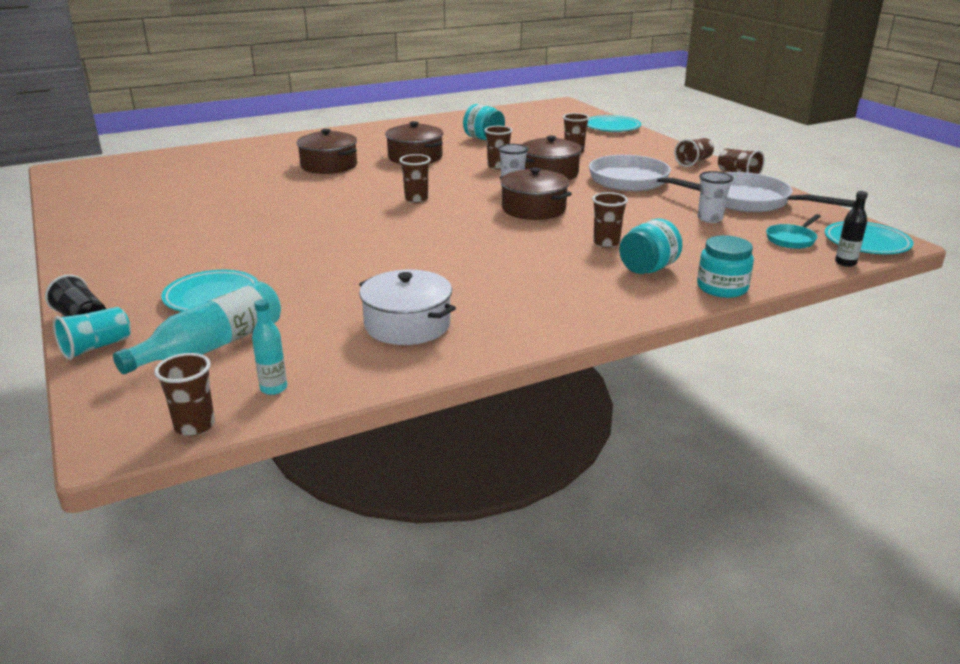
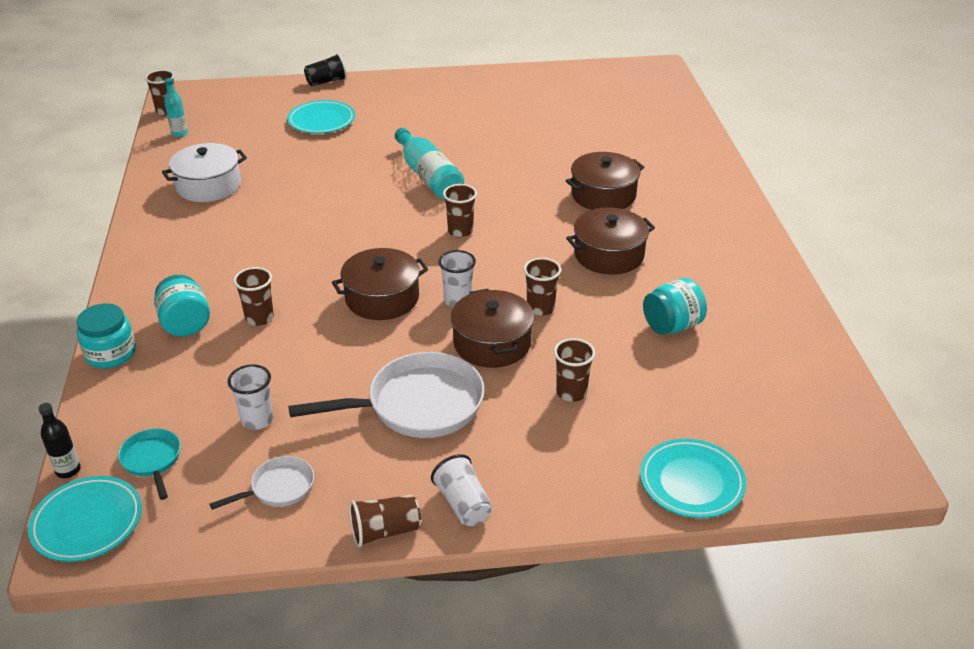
camera: 110 degrees right, 10 degrees up
(96, 347) = (284, 86): turquoise cup -> none
(212, 346) = (250, 118): turquoise bottle -> turquoise bottle (428, 176)
(693, 162) = (463, 504): brown cup -> white cup
(752, 201) = (278, 488): white pan -> white pan, size x0.50

